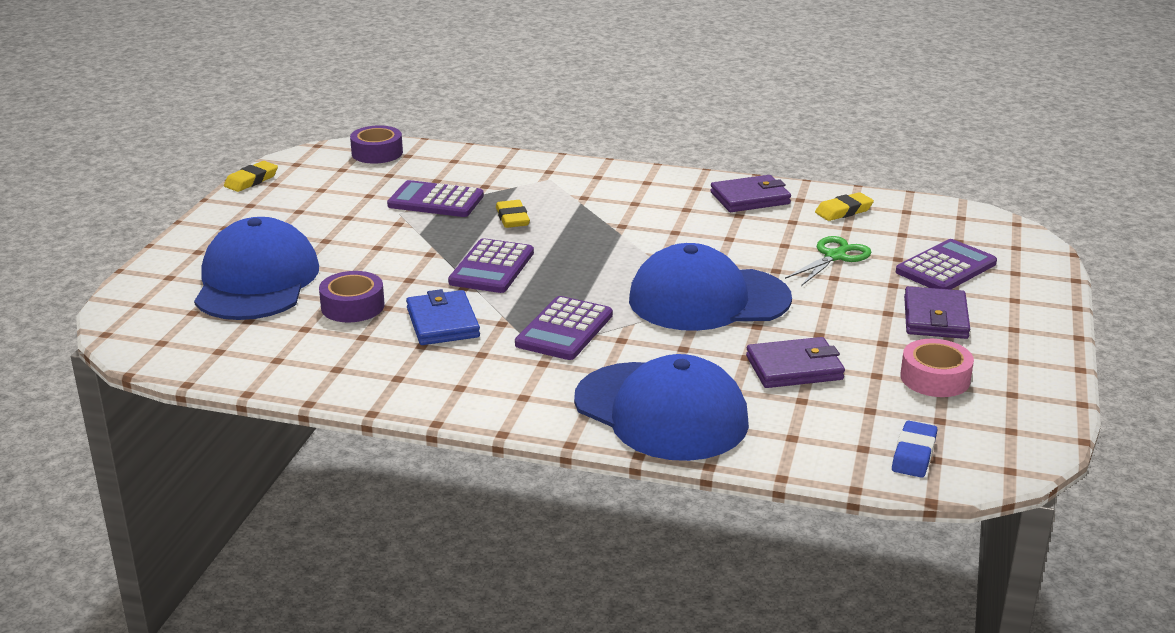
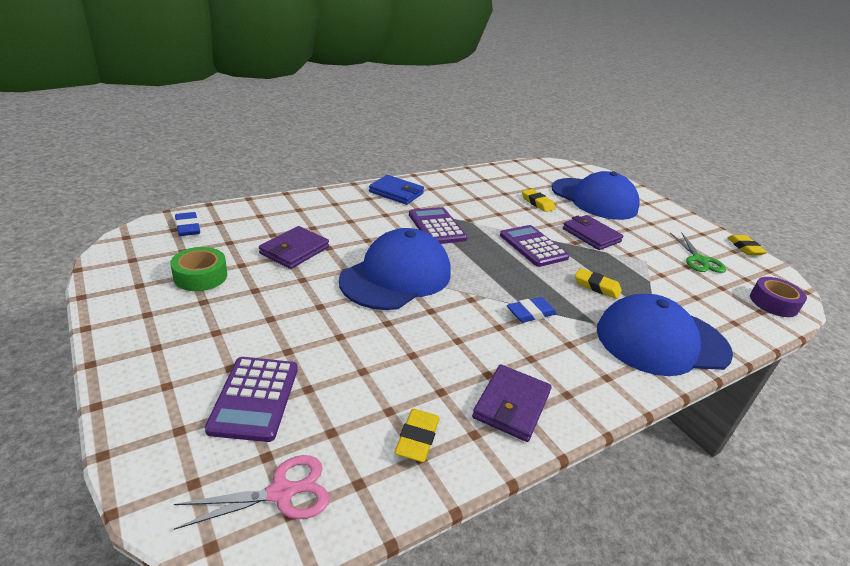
camera: 130 degrees right, 5 degrees up
(352, 306) = (537, 203): purple tape -> yellow eraser
(436, 201) = (655, 279): purple calculator -> none
(443, 323) = (490, 210): blue wallet -> blue wallet (396, 192)
(625, 228) = (531, 313): none -> blue eraser
(661, 412) = (334, 206): blue cap -> blue cap (661, 341)
(835, 256) = (361, 361): green scissors -> green scissors (699, 260)
(935, 318) = (229, 329): purple wallet -> purple wallet (591, 235)
(935, 378) = (200, 276): pink tape -> green tape
(960, 224) = (282, 492): none -> pink scissors

